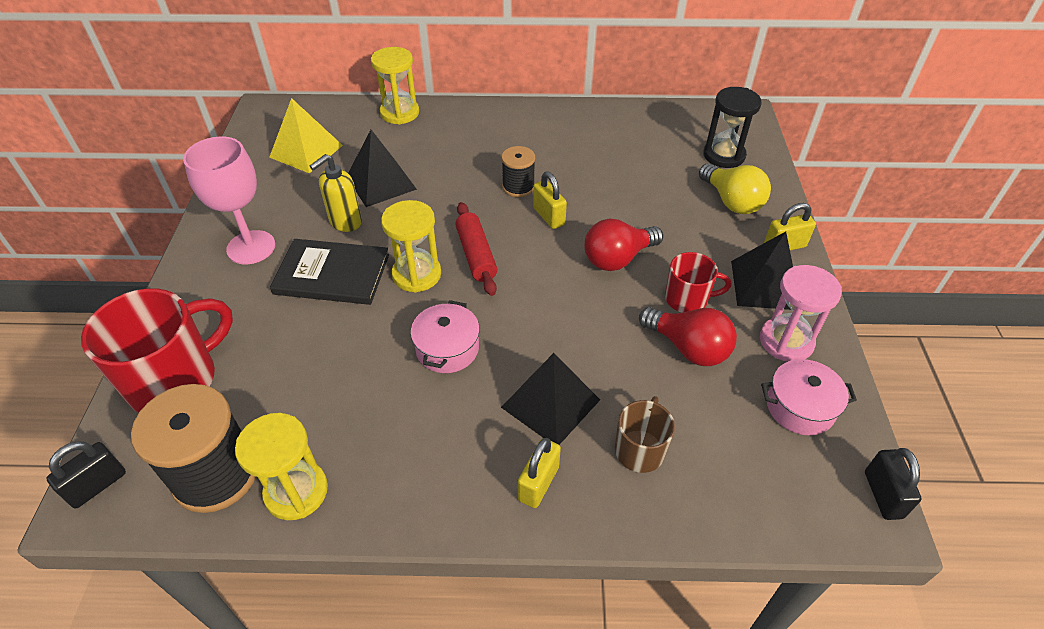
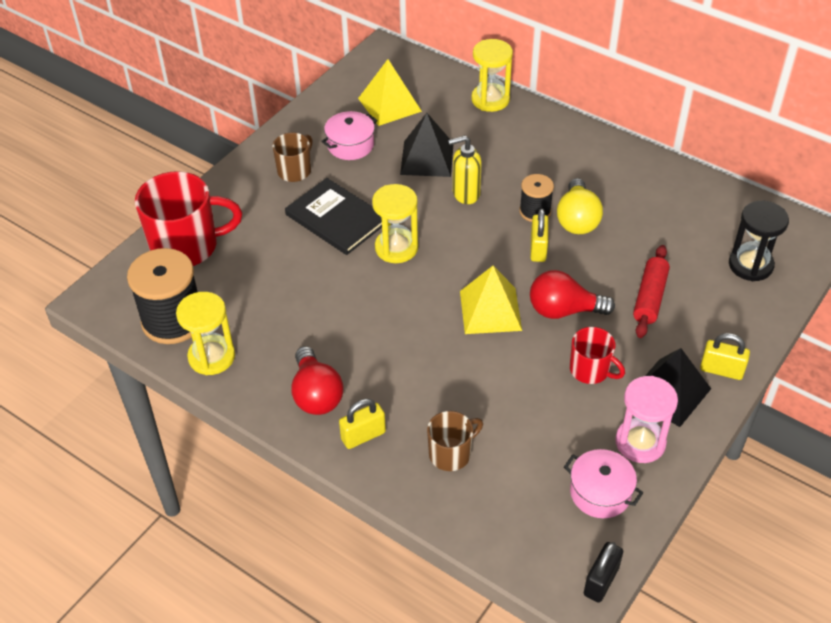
camera: 35 degrees right, 0 degrees up
(97, 485) = (105, 291): black padlock -> none
(251, 247) = (295, 170): pink goblet -> brown mug
(345, 222) = (375, 180): yellow soap dispenser -> yellow soap dispenser (465, 194)
(447, 348) = (375, 314): pink pot -> pink pot (350, 145)
(476, 255) = (453, 253): red rolling pin -> red rolling pin (650, 297)
(550, 403) = (415, 389): black pyramid -> none
(555, 290) = (490, 310): none -> yellow pyramid
(688, 348) = (554, 406): red light bulb -> red light bulb (316, 394)
(731, 201) = (713, 310): yellow light bulb -> yellow light bulb (577, 219)

